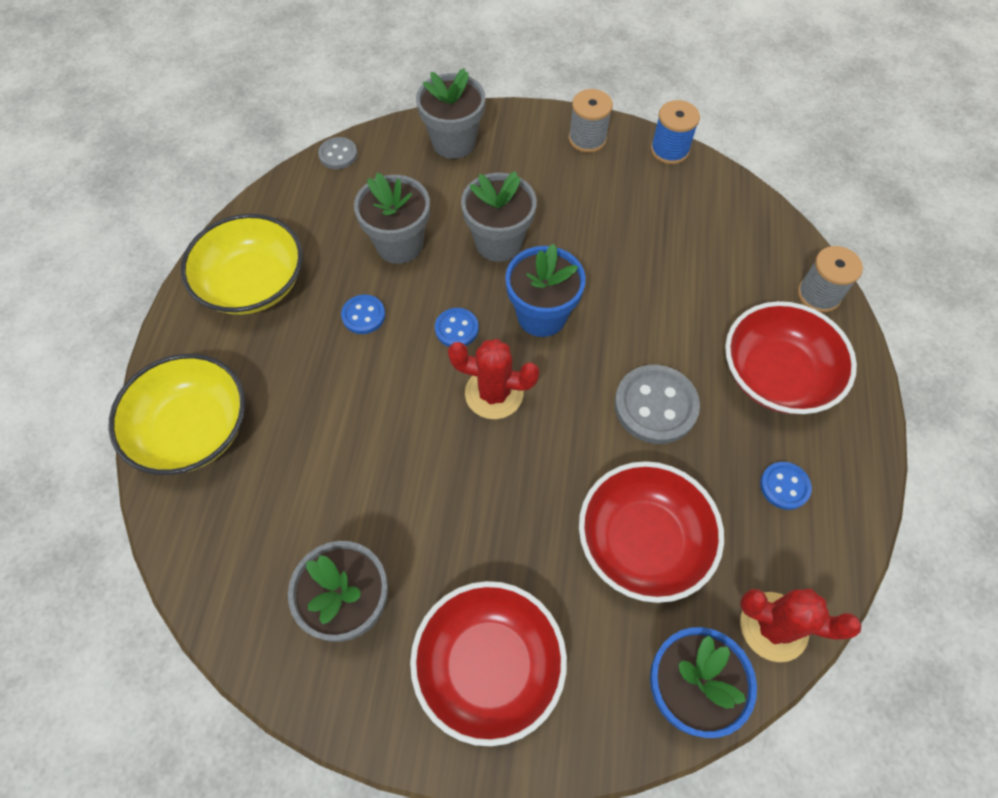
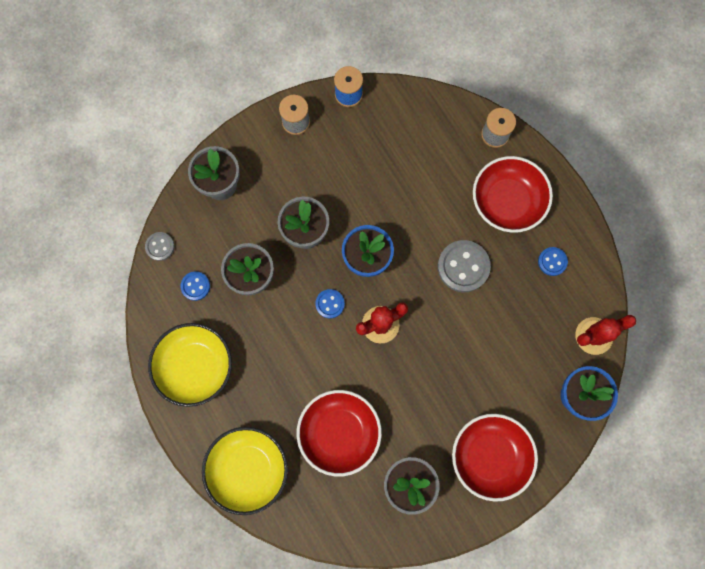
camera: 40 degrees left, 15 degrees up
(363, 315) = (274, 336): blue button -> blue button (195, 286)
(643, 541) = (510, 343): red bowl -> red bowl (339, 433)

